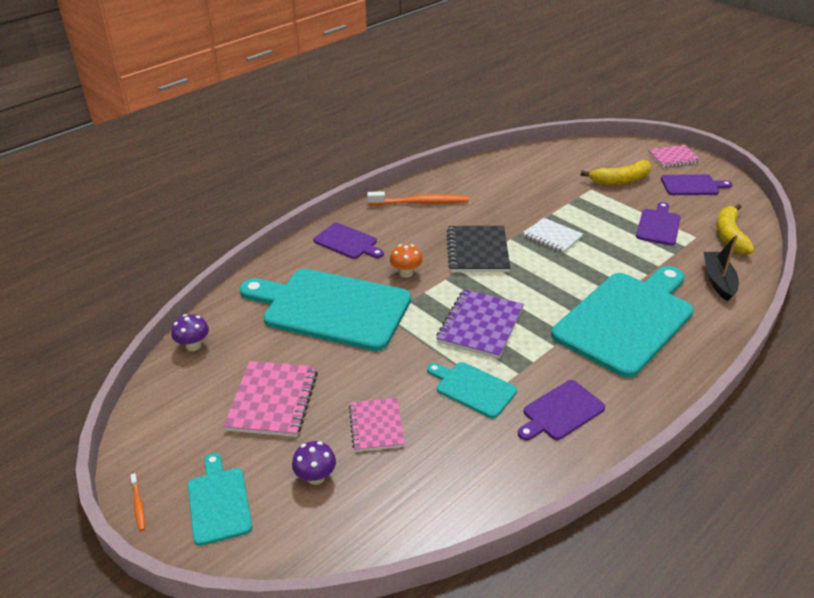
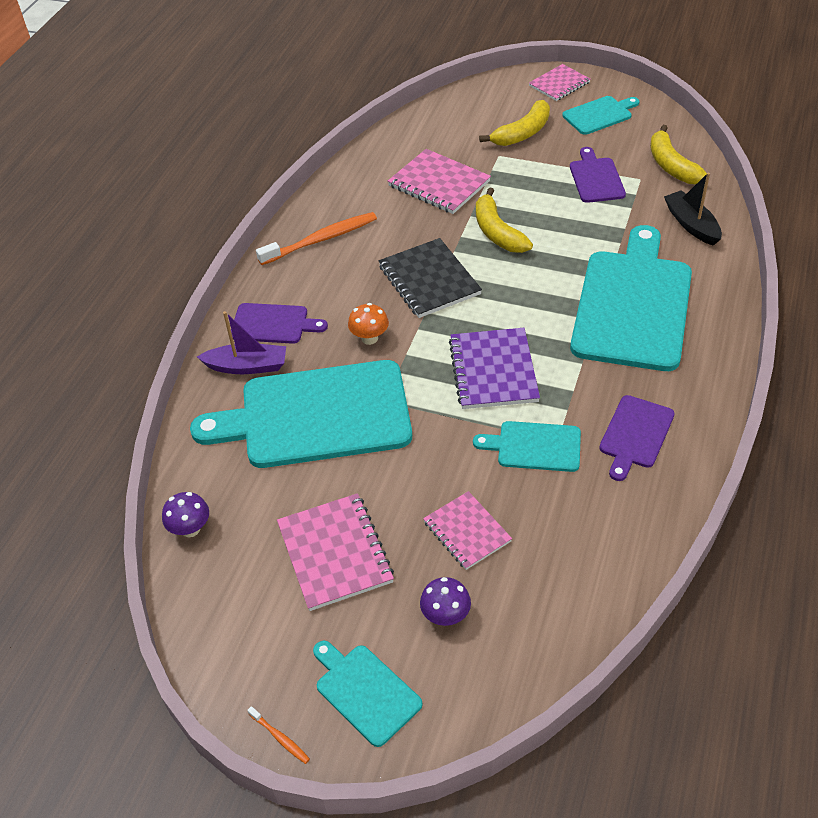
camera: 25 degrees left, 10 degrees up
(310, 261) = (247, 366): none -> purple boat
(531, 194) = (439, 184): none -> pink notebook
(552, 237) = (497, 232): white notebook -> yellow banana
(692, 185) = (599, 115): purple cutting board -> turquoise cutting board

